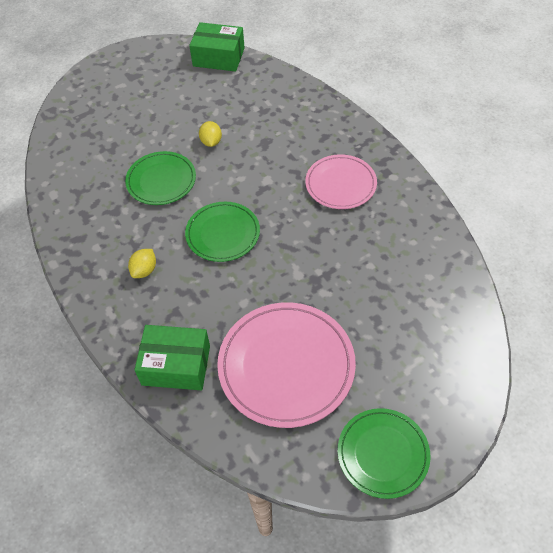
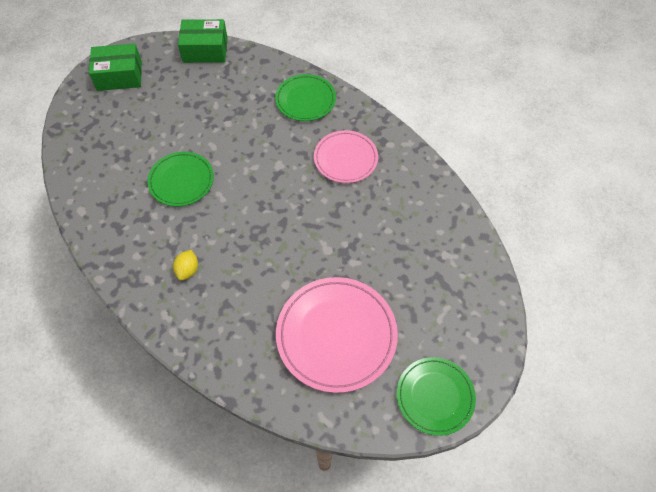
camera: 15 degrees left, 5 degrees up
(176, 365) = (239, 353): green box -> green box (119, 76)
(211, 142) = (219, 136): yellow lemon -> none
(223, 234) = (251, 223): green plate -> green plate (305, 100)

